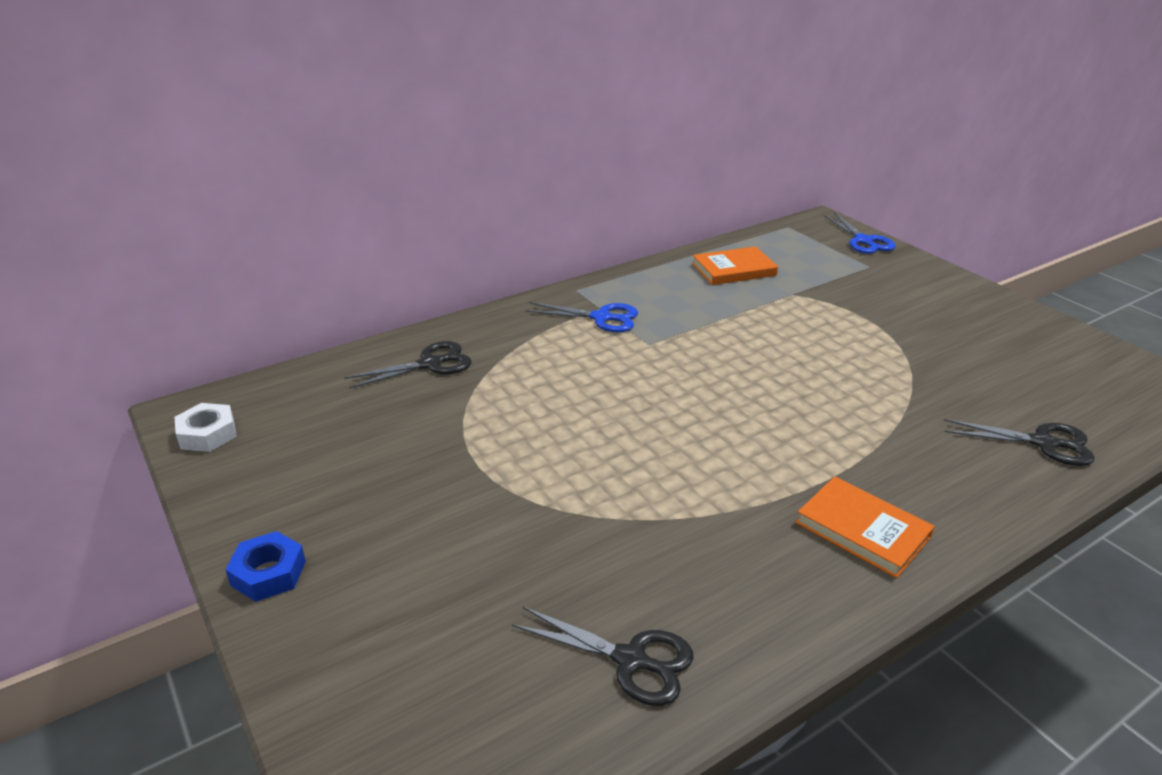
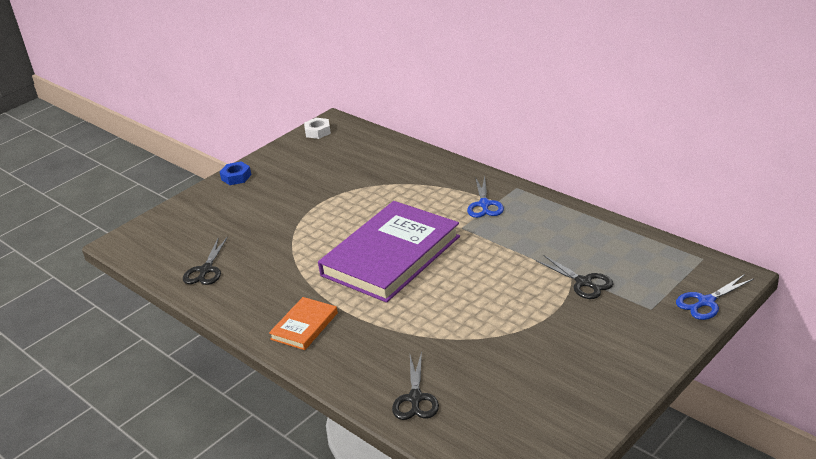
camera: 80 degrees right, 0 degrees up
(430, 364) = (401, 165): black scissors -> black scissors (583, 282)
(691, 413) = (391, 256): none -> purple book
(734, 270) = (594, 243): orange book -> none

